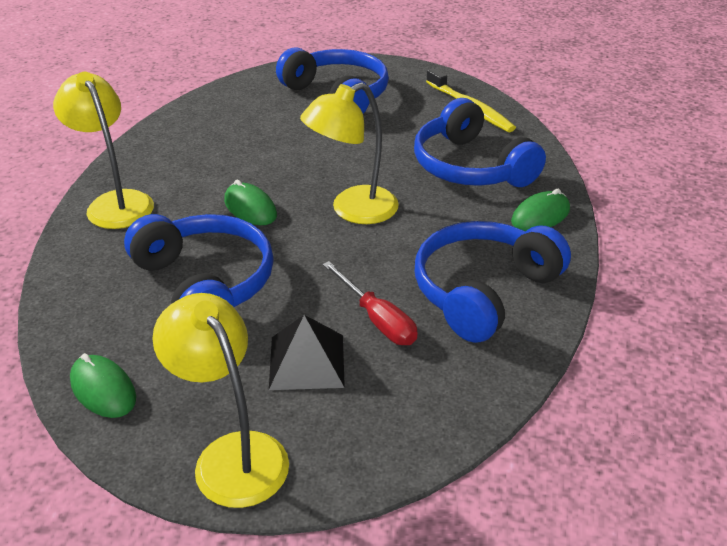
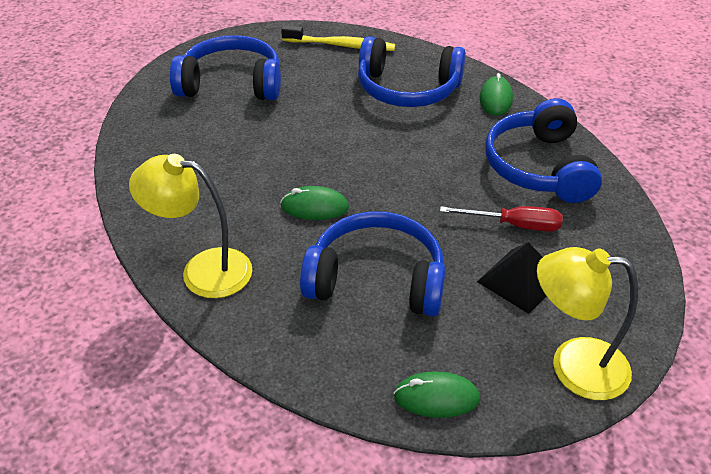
camera: 45 degrees left, 5 degrees up
(352, 210) = (385, 164): yellow lamp -> none

